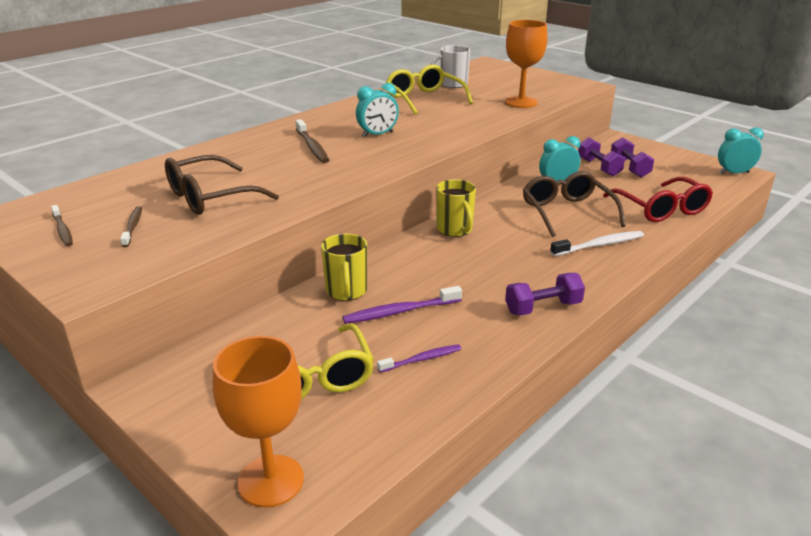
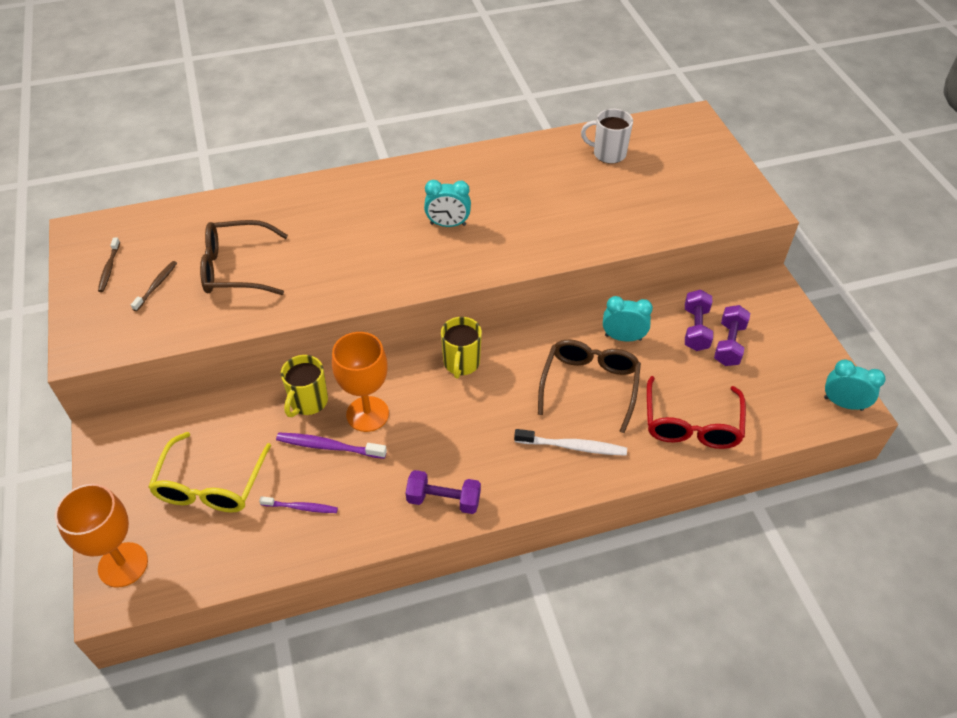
camera: 30 degrees right, 20 degrees up
(312, 147) = (373, 222): brown toothbrush -> none
(424, 99) = (551, 173): yellow glasses -> none
(521, 102) = (647, 218): orange goblet -> orange goblet (367, 414)

